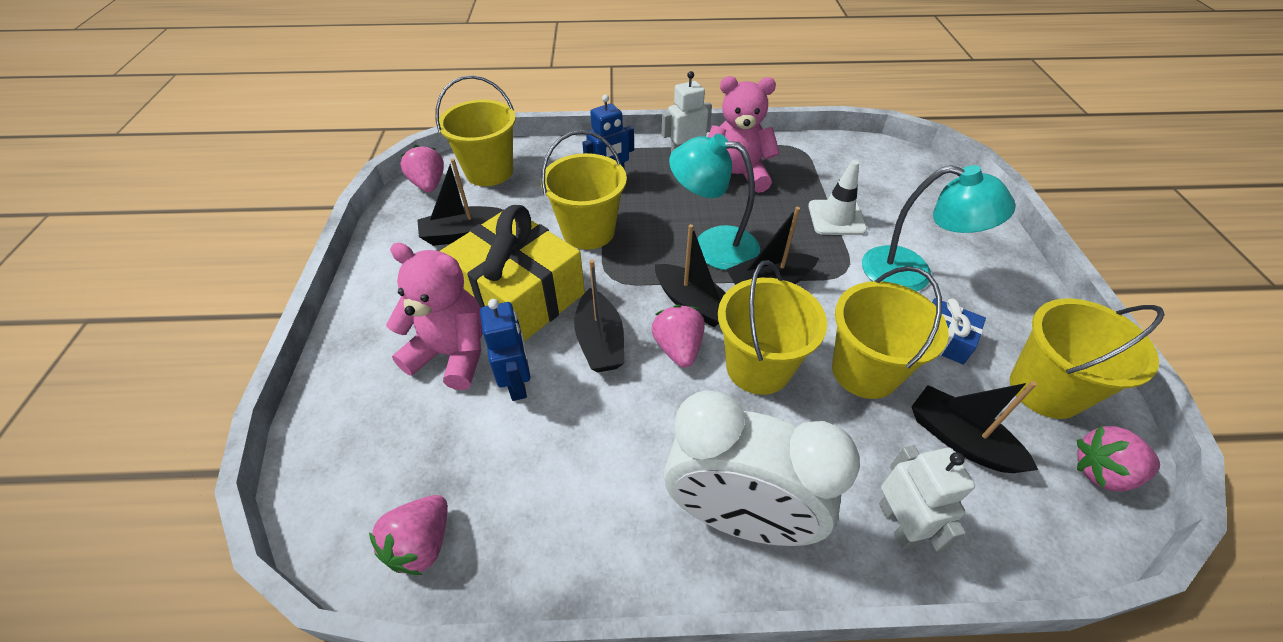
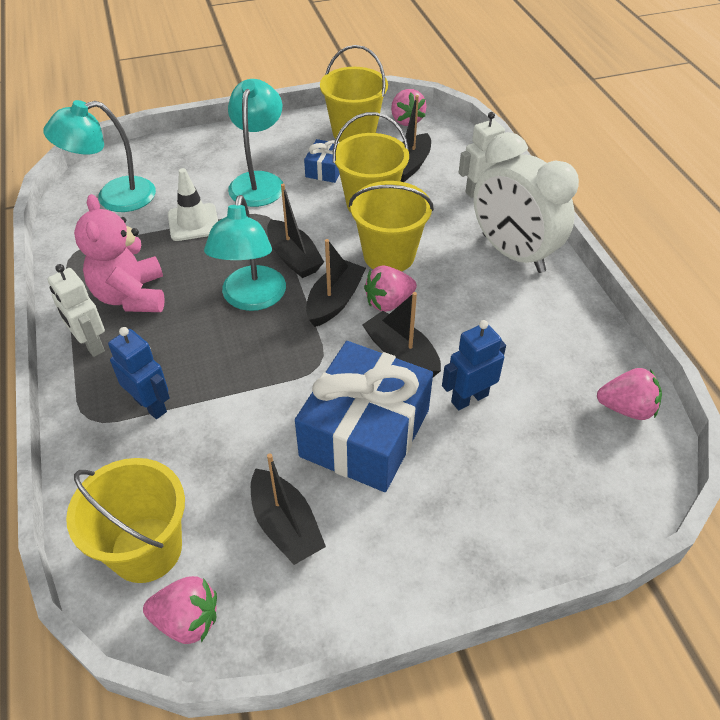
camera: 105 degrees left, 0 degrees up
(429, 184) = (187, 620): pink strawberry -> pink strawberry turned 135 degrees counterclockwise
(452, 354) = (460, 460): pink teddy bear -> none
(519, 294) = (365, 433): yellow gift -> blue gift
(588, 231) = (252, 401): yellow bucket -> none
(600, 341) = (401, 354): black boat -> black boat turned 105 degrees counterclockwise
(738, 517) = (512, 253): white clock -> white clock turned 135 degrees clockwise
(879, 171) = (114, 197): none -> turquoise lamp

